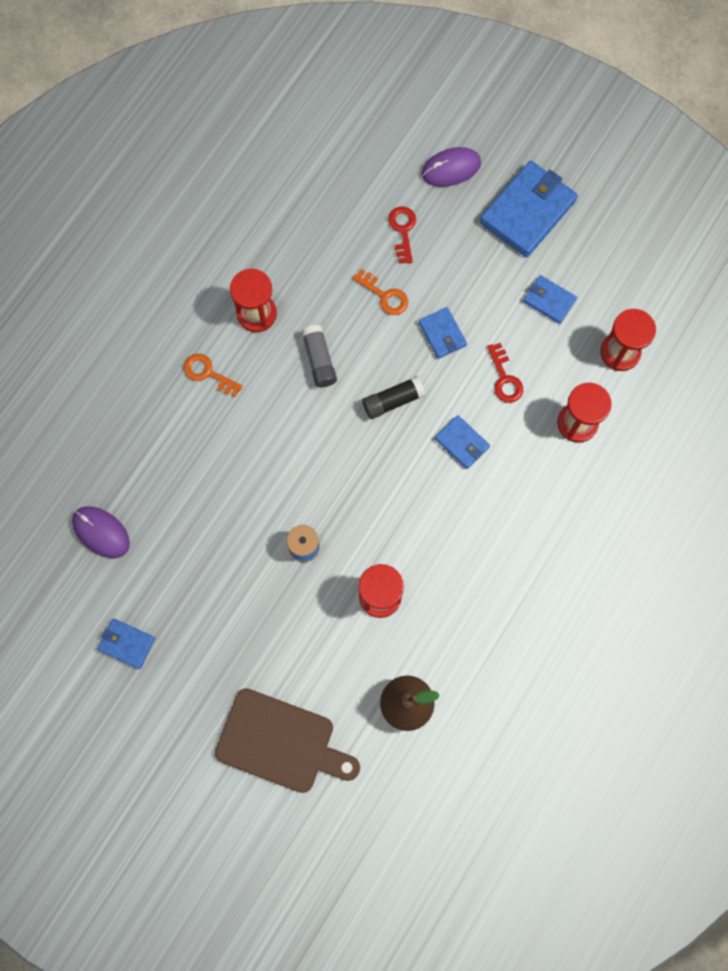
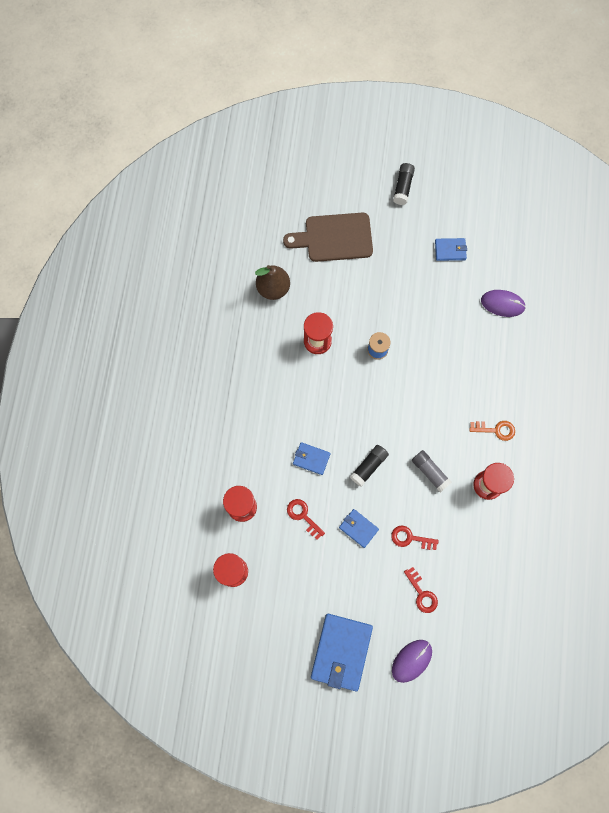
camera: 155 degrees right, 0 degrees up
(139, 777) = (403, 187): none -> black glue stick
(384, 295) = (410, 538): orange key -> red key
(549, 301) = (297, 587): blue wallet -> none

